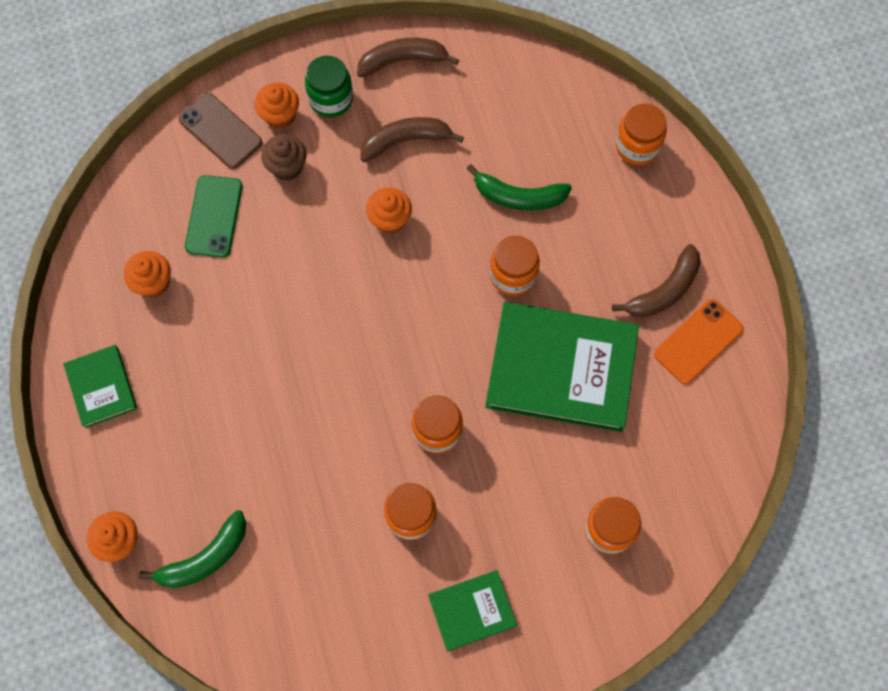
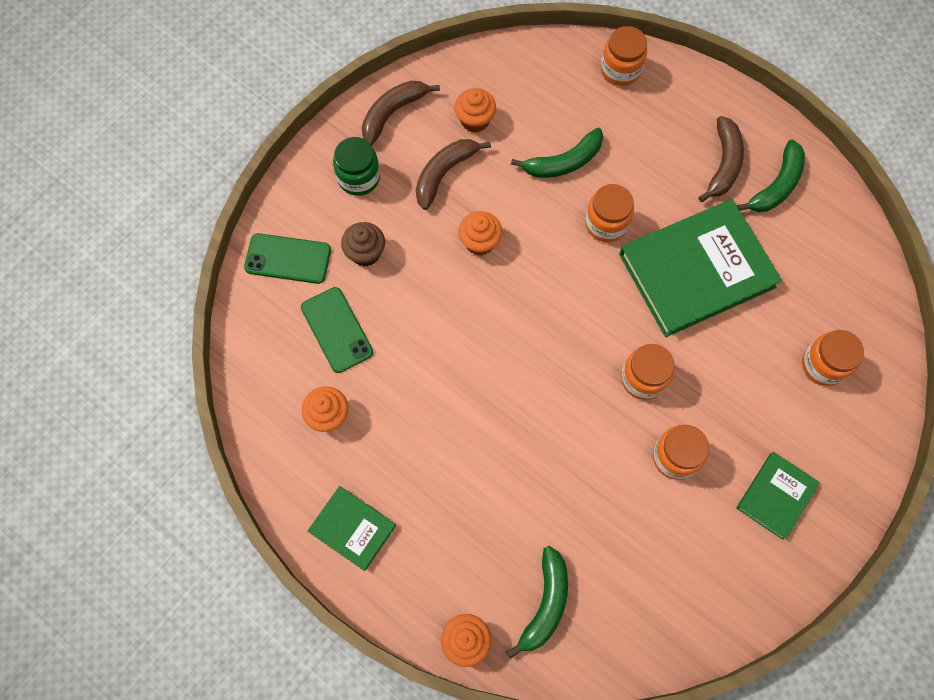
camera: 35 degrees left, 0 degrees up
(220, 131) = (288, 258): brown phone -> green phone
(280, 115) = (327, 216): orange cupcake -> orange cupcake (475, 120)
(698, 341) = (776, 185): orange phone -> green banana

